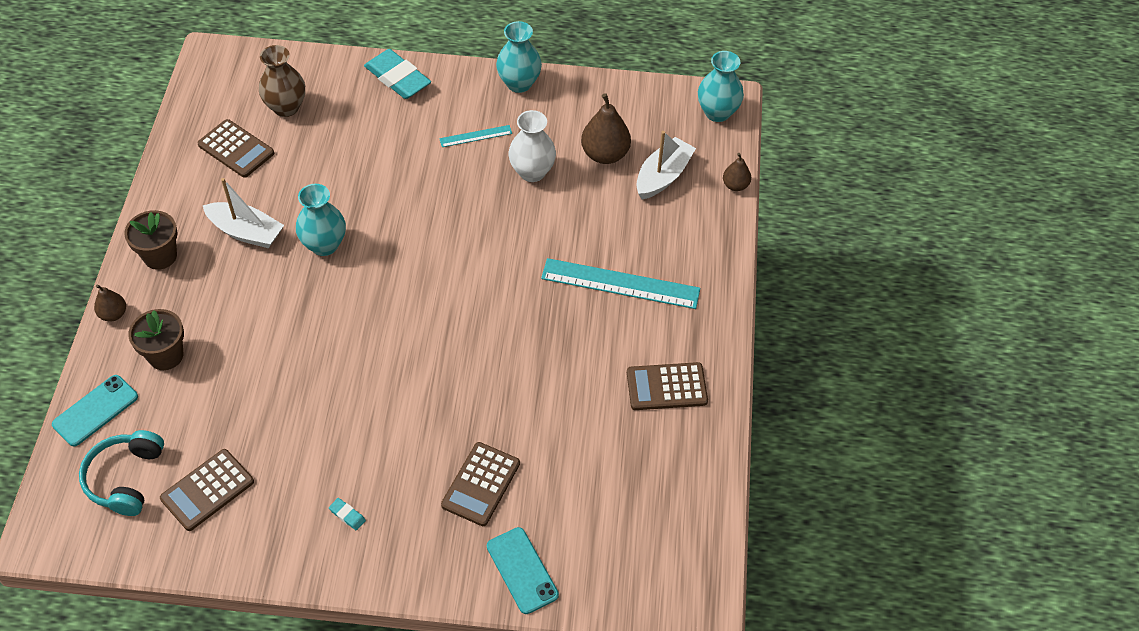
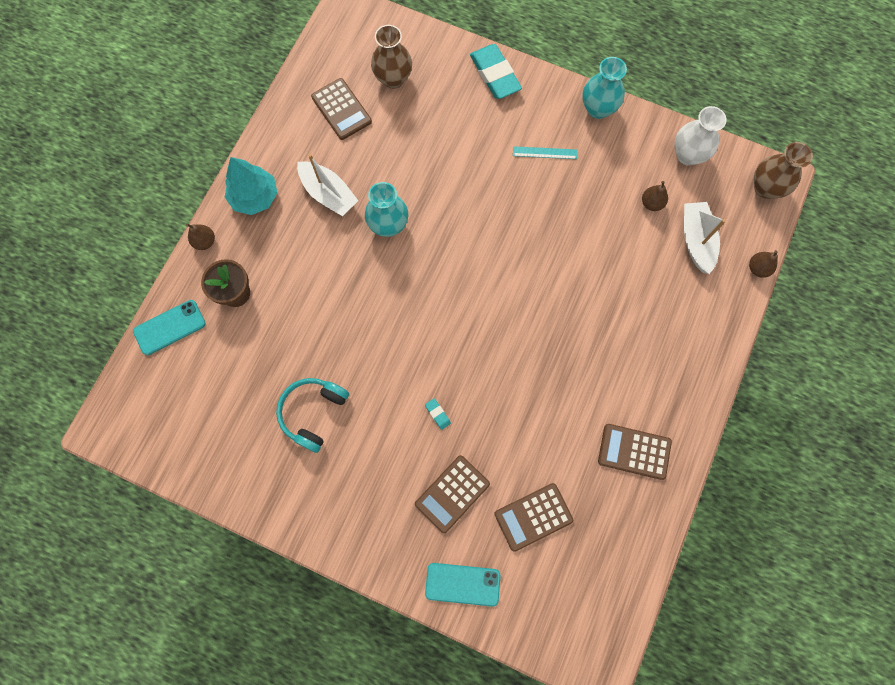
camera: 20 degrees right, 20 degrees up
(126, 478) = (177, 397): turquoise headphones -> turquoise headphones (313, 413)
(160, 256) = (254, 197): brown flower pot -> turquoise tree
(207, 490) = (236, 428): brown calculator -> brown calculator (533, 517)
(347, 515) = (338, 487): turquoise eraser -> turquoise eraser (437, 414)
(522, 570) = (462, 584): turquoise phone -> turquoise phone turned 75 degrees counterclockwise
(532, 172) = (583, 203): white vase -> white vase (688, 155)
(605, 154) = (651, 203): brown pear -> brown pear, size x0.57
(620, 284) = (625, 338): turquoise ruler -> none
(663, 176) = (696, 240): white boat -> white boat turned 60 degrees counterclockwise
(717, 112) = (765, 188): turquoise vase -> brown vase

